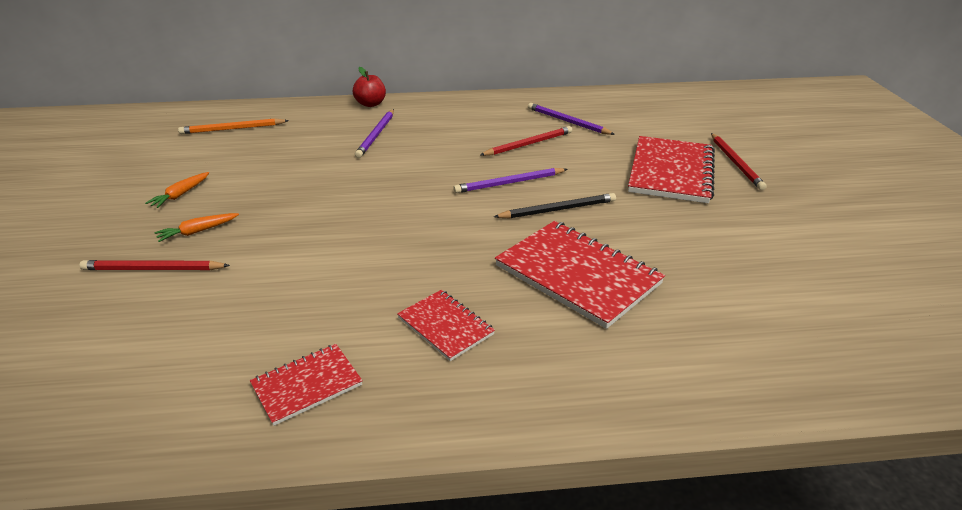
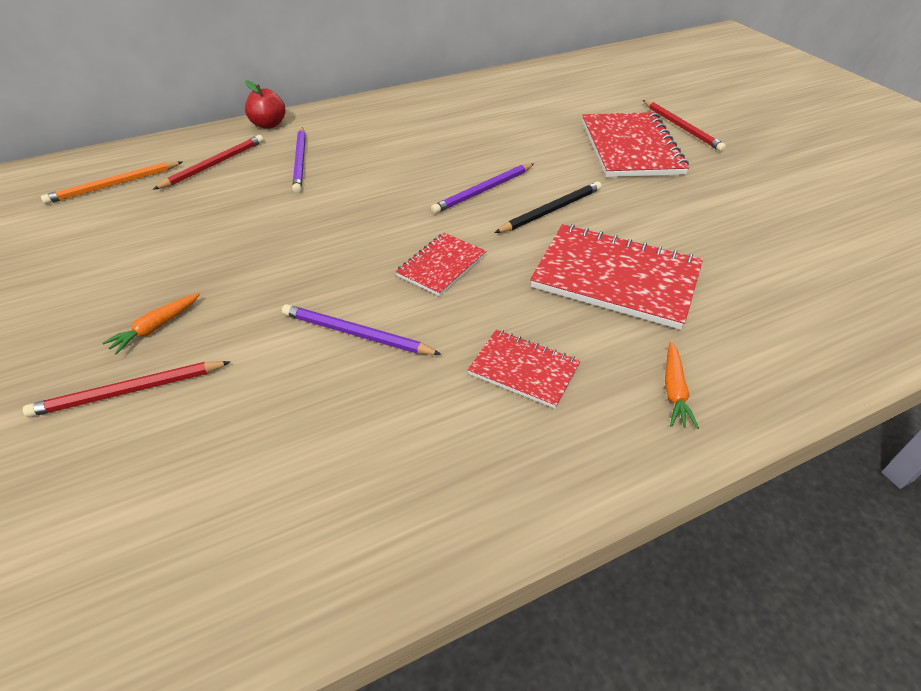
camera: 20 degrees left, 10 degrees up
(180, 195) = (100, 284): orange carrot -> orange carrot (674, 391)
(307, 385) = (420, 483): red notebook -> red notebook (441, 265)
(528, 144) = (474, 142): red pencil -> red pencil (214, 164)
(567, 122) = (497, 110): purple pencil -> purple pencil (356, 334)

